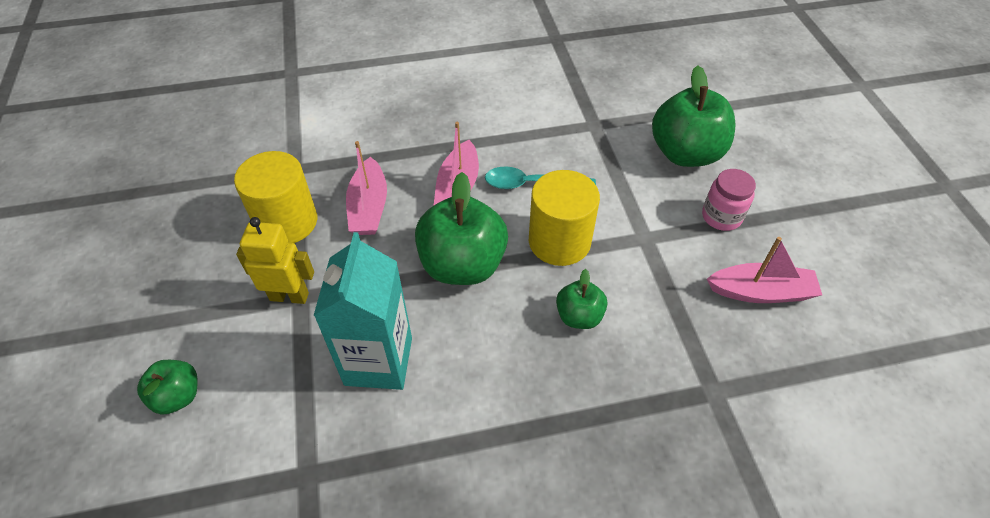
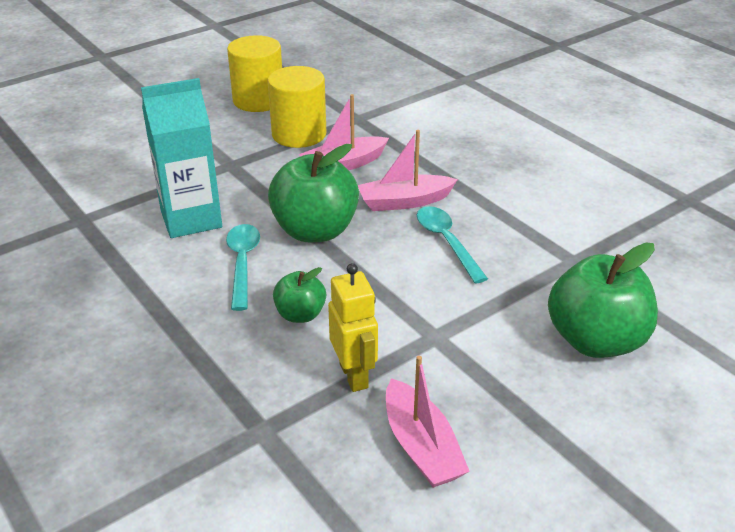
camera: 65 degrees right, 15 degrees down
(178, 396) = (120, 148): green apple -> none
(289, 296) = (228, 160): yellow robot -> yellow robot (354, 375)
(481, 337) = (242, 263): none -> turquoise spoon
(559, 241) = (385, 279): yellow cylinder -> yellow cylinder (258, 100)
(721, 217) = (515, 391): pink jar -> none

